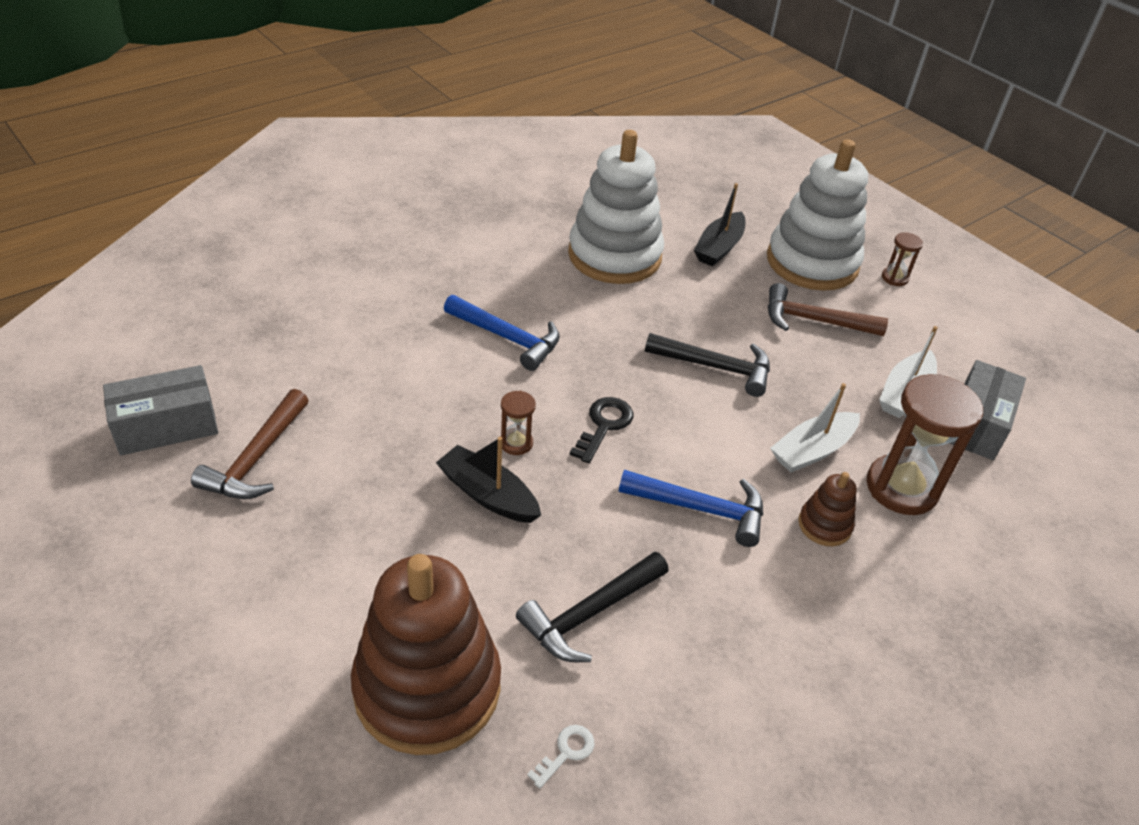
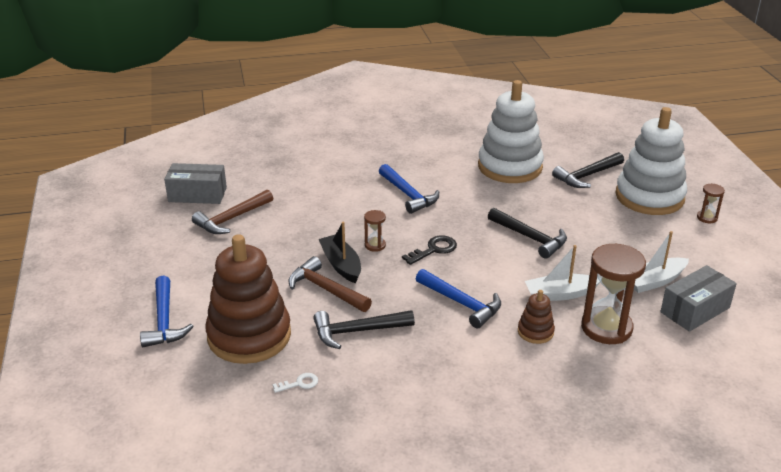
camera: 30 degrees right, 10 degrees down
(260, 711) = (164, 321): none -> blue hammer
(719, 248) = (587, 176): black boat -> black hammer
(813, 321) = (622, 228): brown hammer -> brown hammer (325, 289)

